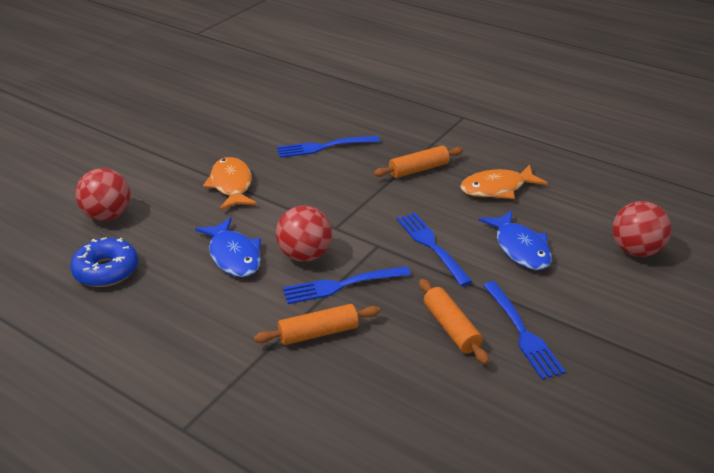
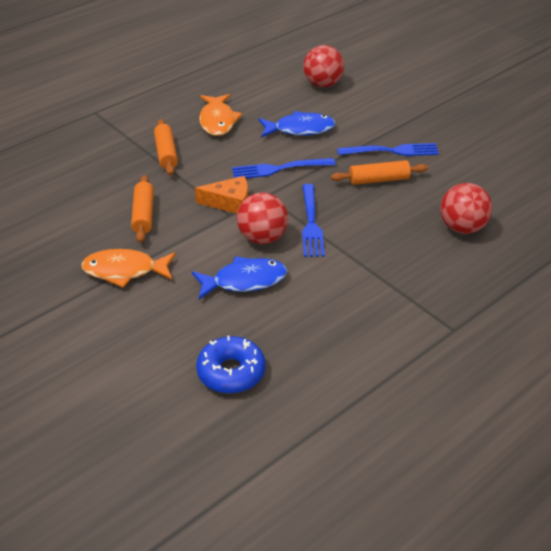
camera: 75 degrees left, 5 degrees up
(108, 215) = (131, 369): red ball -> red ball (462, 228)
(318, 333) = (365, 244): orange rolling pin -> orange rolling pin (143, 215)
(324, 147) = (91, 200): blue fork -> none
(355, 223) = (229, 202): none -> orange cheese

